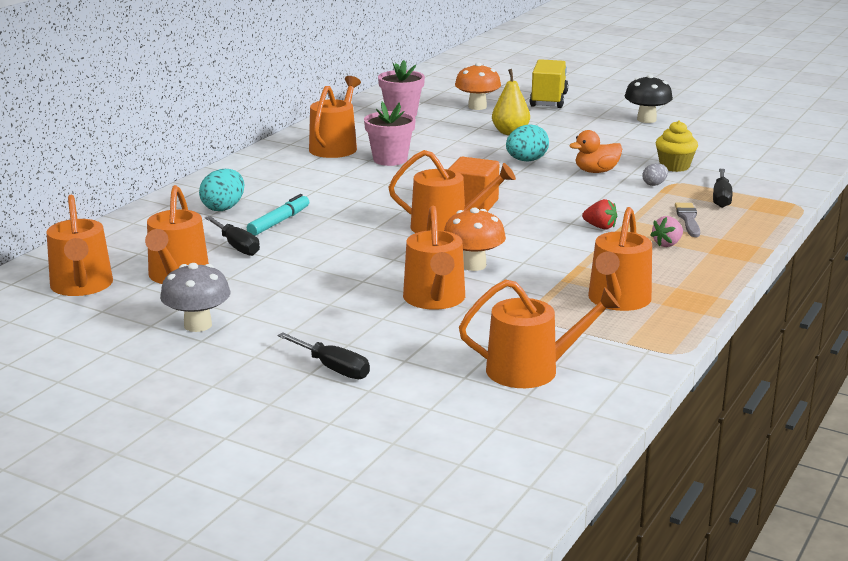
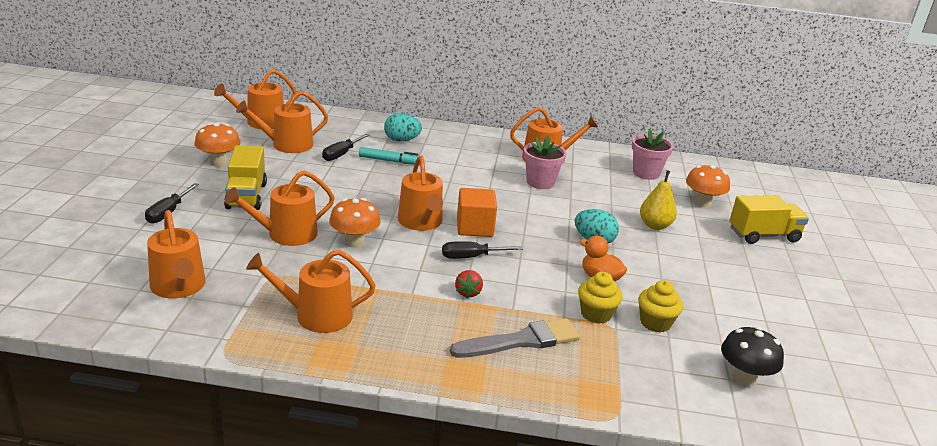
camera: 65 degrees right, 5 degrees up
(198, 325) = (219, 162): grey mushroom -> orange mushroom
(317, 314) = (246, 196): none -> yellow truck
(646, 119) = (774, 295): black mushroom -> black mushroom (744, 378)
(654, 184) = (596, 314): grey egg -> yellow cupcake
(667, 244) = (452, 333): pink strawberry -> none
(688, 219) = (521, 341): grey brush -> grey brush, size x1.68
(721, 198) = (593, 359): black screwdriver -> black screwdriver (471, 257)

